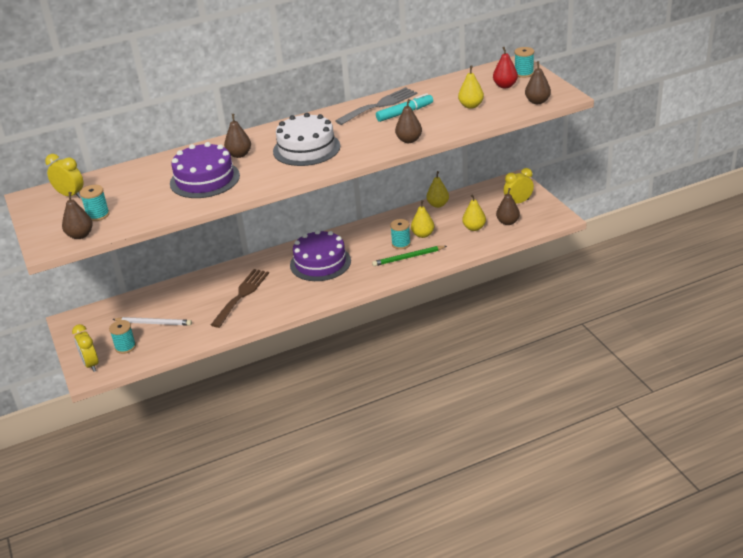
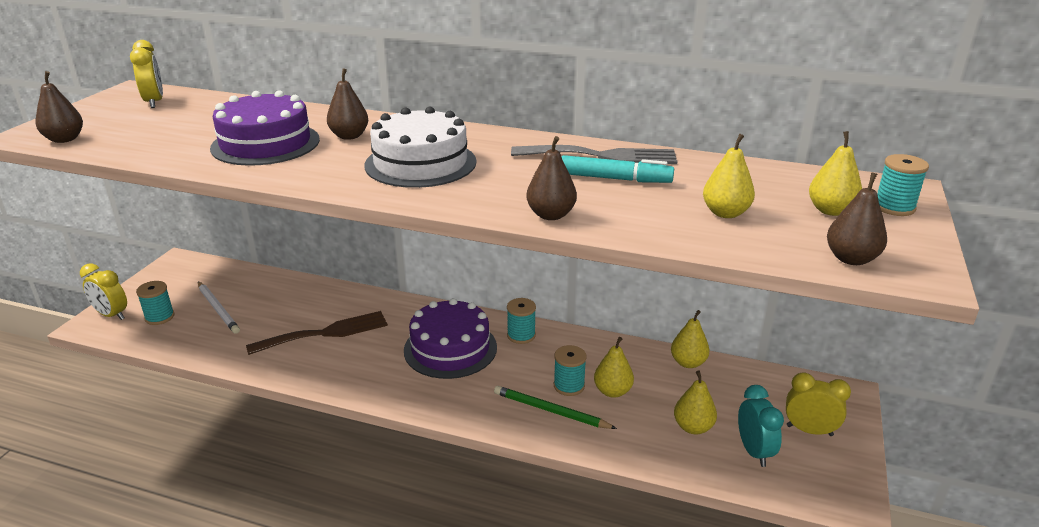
camera: 40 degrees right, 5 degrees down
(91, 364) = (111, 315): yellow clock -> yellow clock turned 75 degrees counterclockwise
(98, 215) = (121, 129): turquoise spool -> turquoise spool (521, 335)
(505, 86) = (830, 210): red pear -> yellow pear
(507, 222) = (754, 451): brown pear -> turquoise clock

